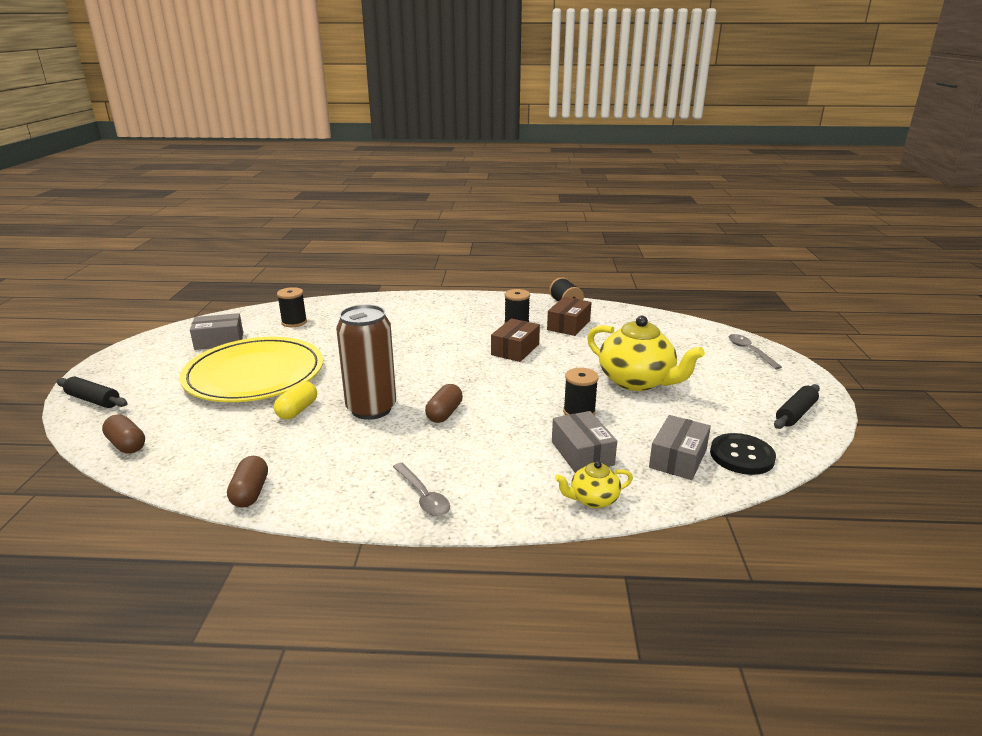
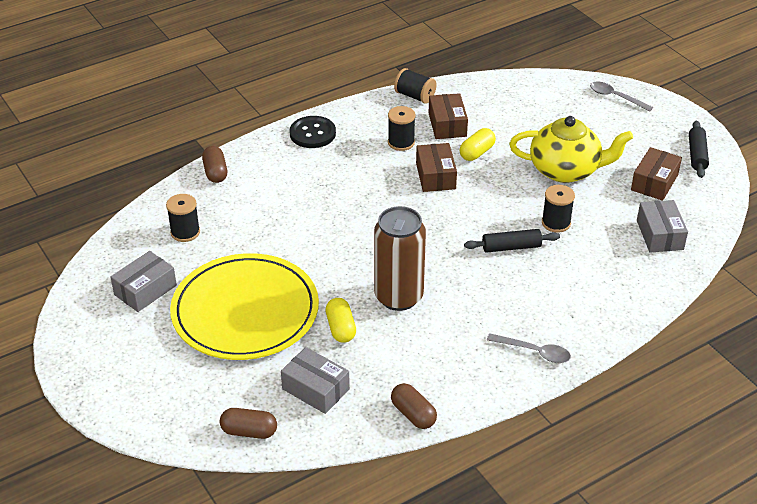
camera: 35 degrees left, 15 degrees up
(93, 400) = (138, 411): black rolling pin -> black rolling pin (511, 247)
(444, 413) = (461, 273): brown capsule -> brown capsule (215, 172)
(570, 347) = (477, 152): none -> yellow capsule
(582, 453) = (596, 261): grey box -> grey box (316, 389)
(593, 499) = (641, 297): yellow teapot -> none
(721, 418) = (654, 182): none -> brown box
(741, 456) = (695, 213): black button -> black button (312, 133)

